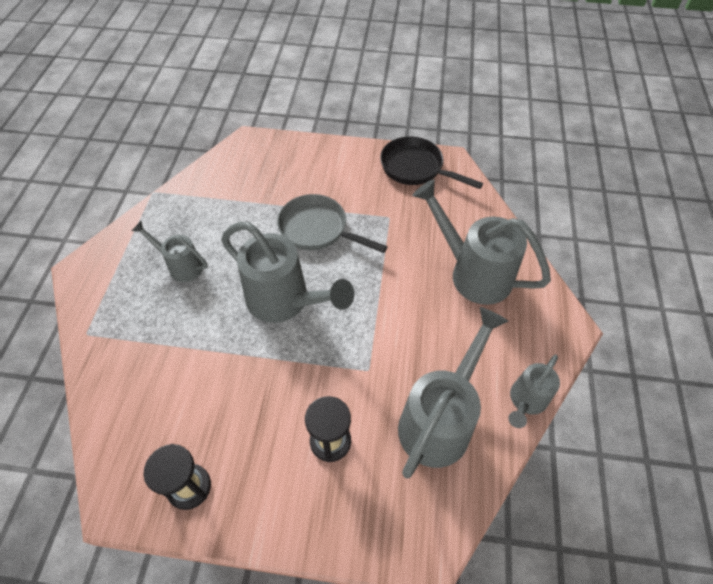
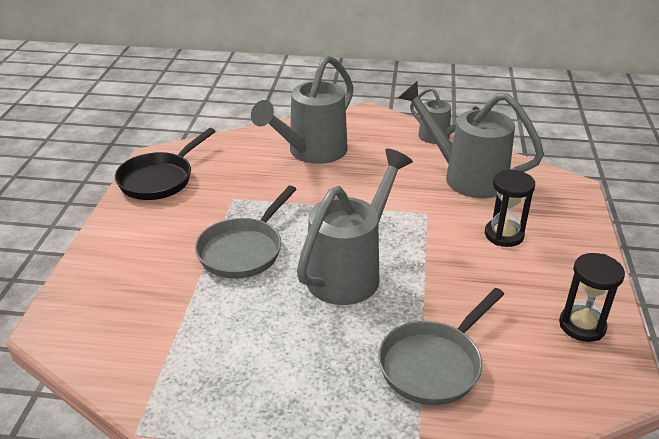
camera: 90 degrees left, 20 degrees down
(170, 354) = (433, 364): none -> grey pan
(181, 266) = (295, 373): grey watering can -> none

